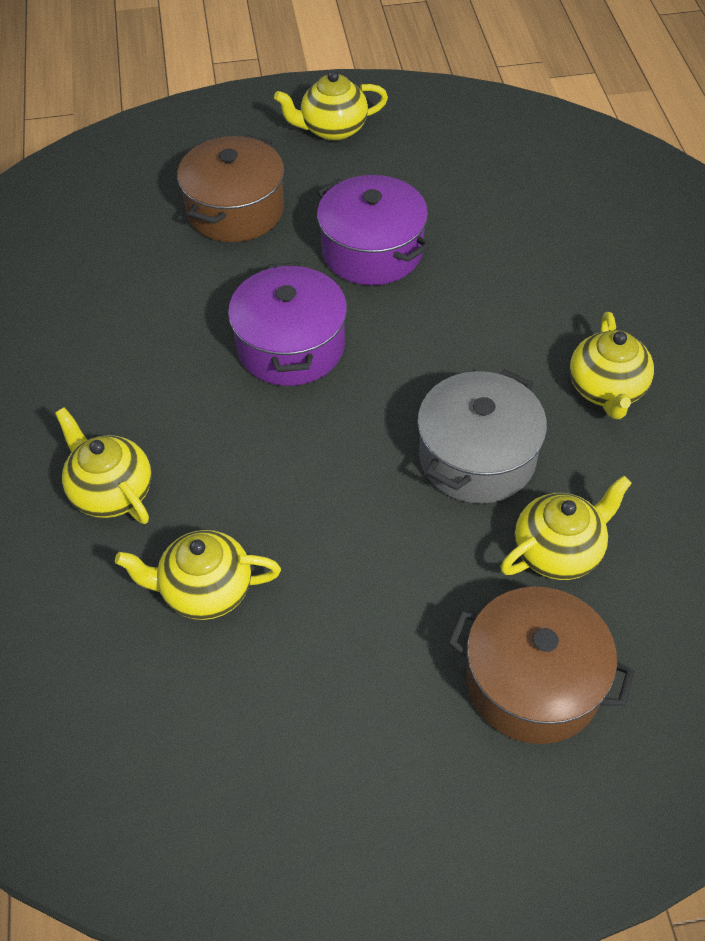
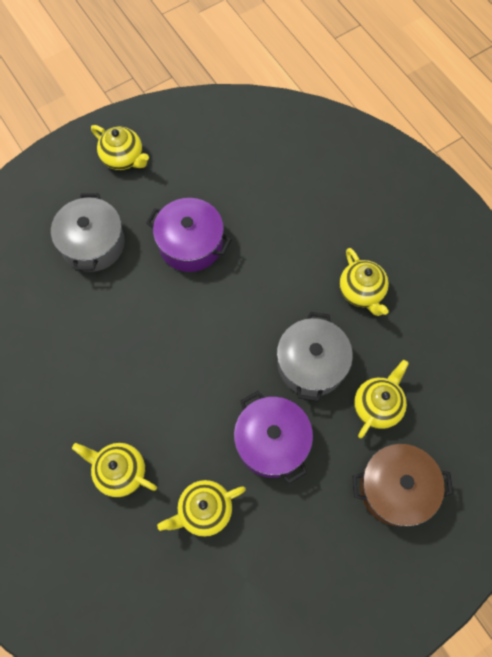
camera: 25 degrees left, 15 degrees up
(235, 210) = (93, 244): brown pot -> grey pot
(290, 346) = (174, 331): purple pot -> purple pot (272, 442)
(332, 129) = (123, 158): yellow teapot -> yellow teapot turned 105 degrees counterclockwise

